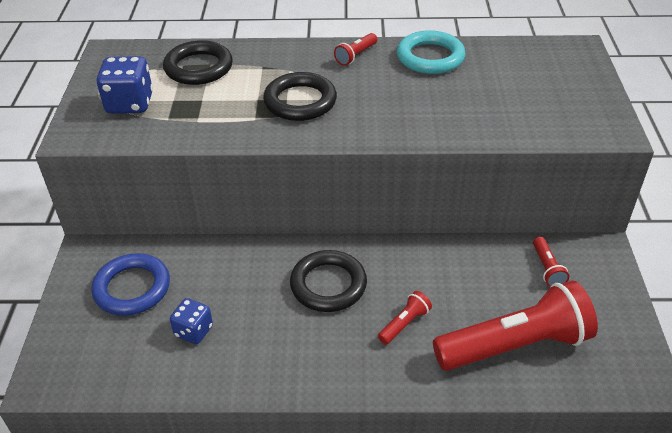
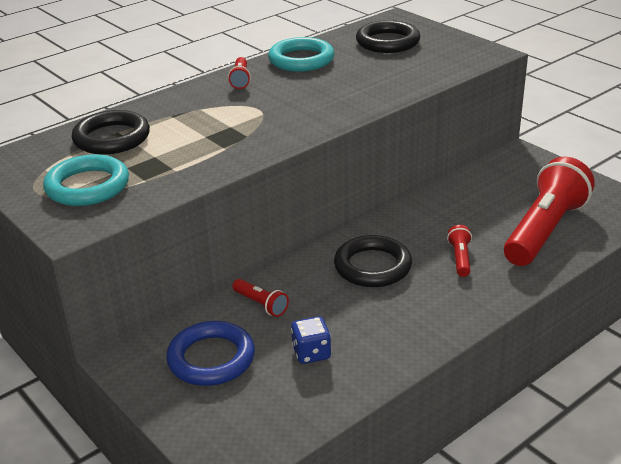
camera: 40 degrees left, 10 degrees down
(130, 103) = (87, 186): blue dice -> turquoise ring
(300, 101) = (244, 123): black ring -> black ring (387, 42)
(547, 268) = (503, 180): red flashlight -> red flashlight (261, 304)

